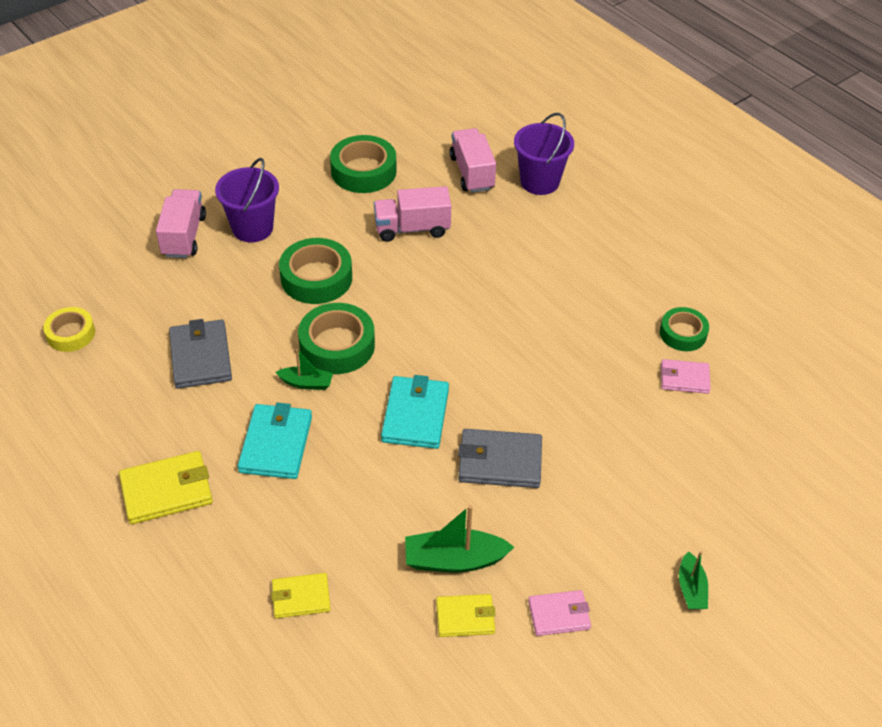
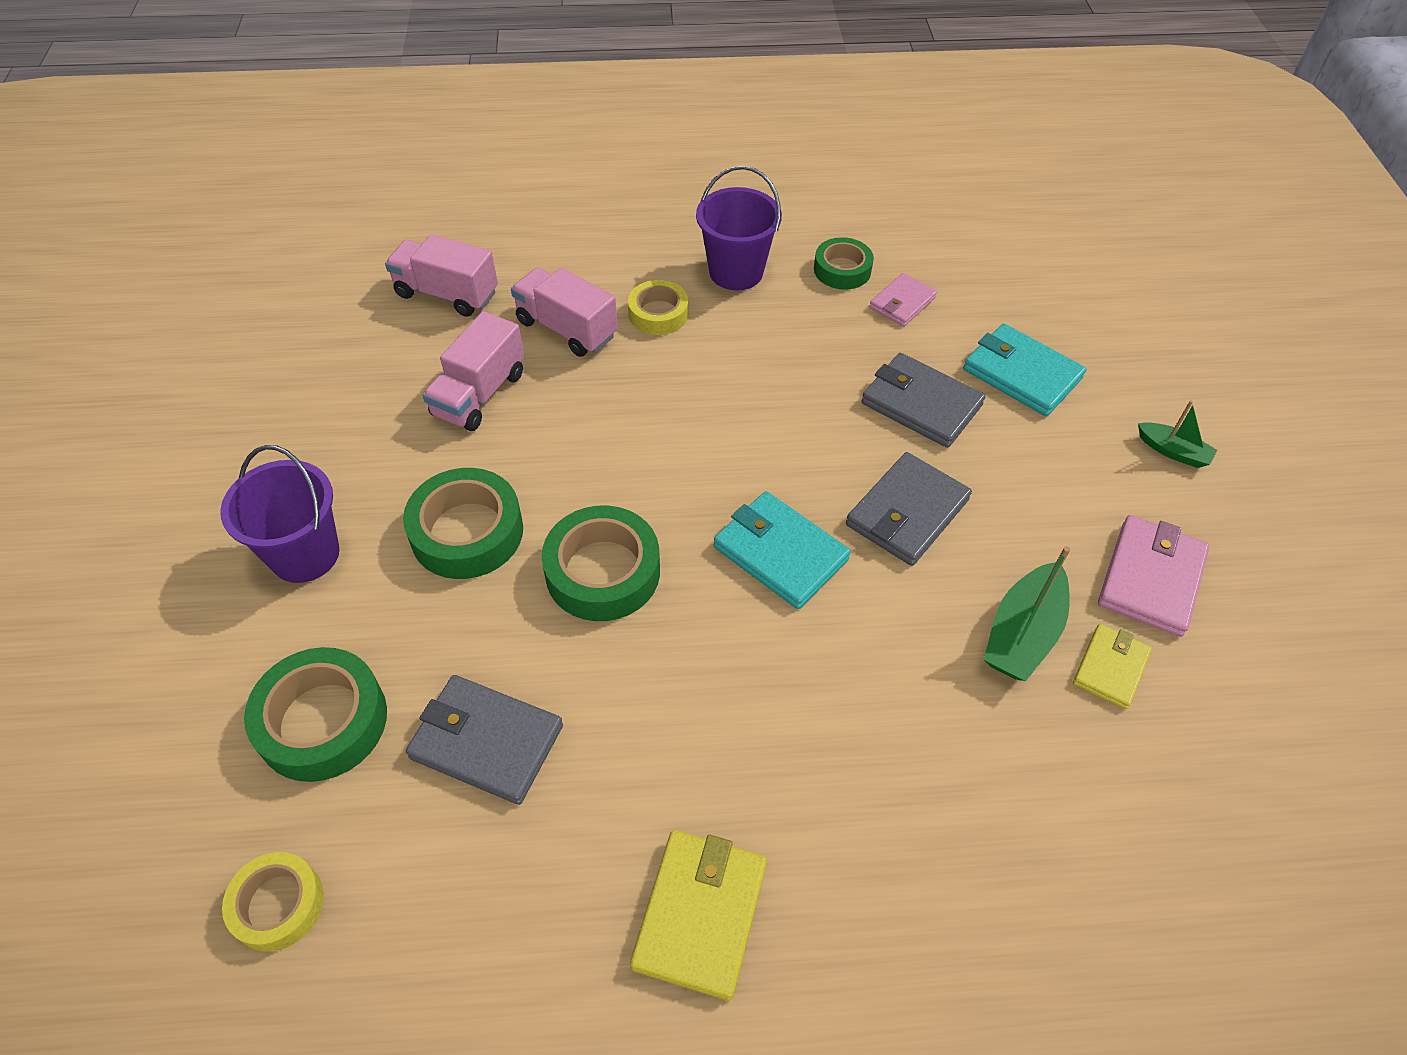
camera: 55 degrees left, 5 degrees up
(184, 236) = (232, 644): pink truck -> pink truck (567, 329)
(276, 444) = (716, 729): turquoise wallet -> turquoise wallet (1021, 374)
(301, 597) = (988, 832): yellow wallet -> none
(306, 383) = (639, 639): green boat -> none
(363, 171) = (332, 386): green tape -> green tape (322, 721)
(539, 182) = (522, 249): purple bucket -> purple bucket (736, 272)
(549, 267) = (658, 314): none -> yellow tape
(559, 615) = (1151, 578): pink wallet -> pink wallet, size x1.59
(599, 429) = (921, 404): none -> grey wallet

